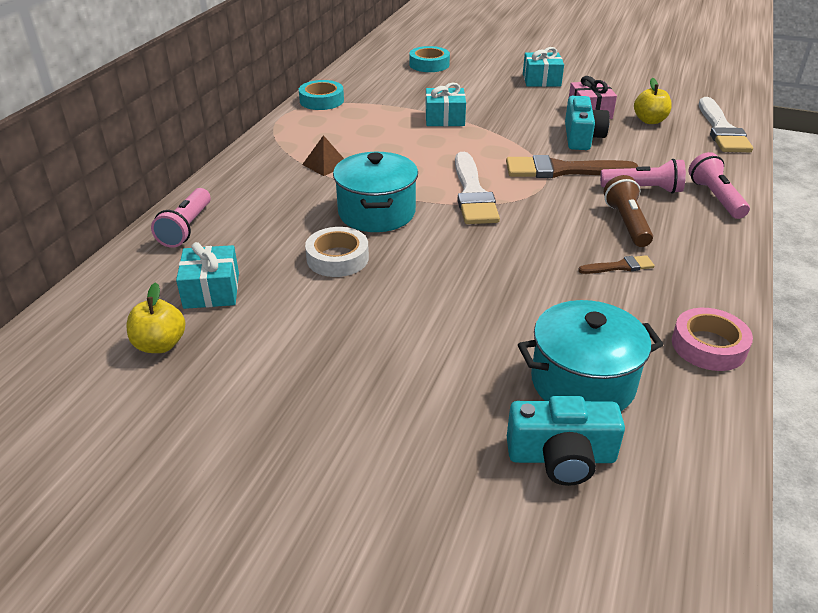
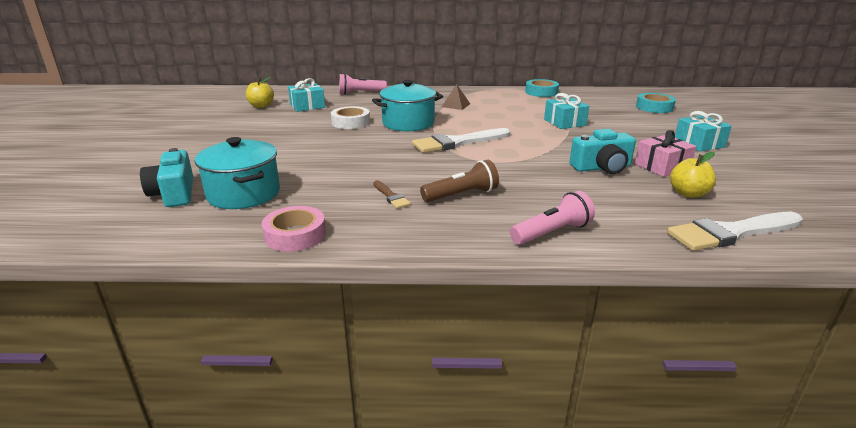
camera: 70 degrees right, 10 degrees down
(562, 170) = (528, 165): brown brush -> none
(643, 189) = (530, 198): pink flashlight -> none

